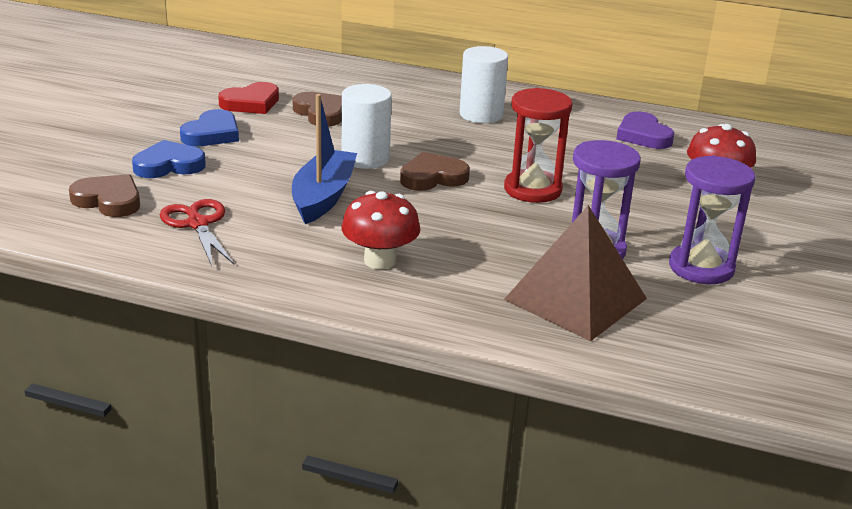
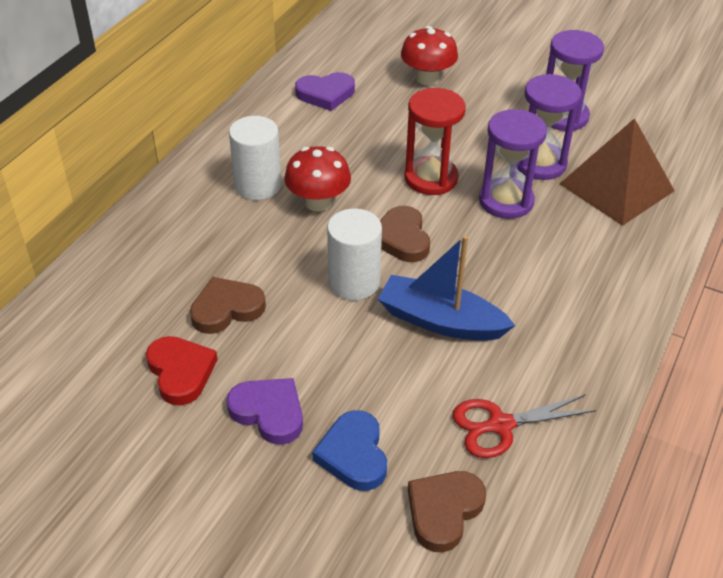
camera: 80 degrees left, 15 degrees up
(212, 134) = (269, 412): blue heart -> purple heart
(380, 260) = (566, 291): red mushroom -> red mushroom (318, 202)
(514, 229) = (506, 201): none -> purple hourglass

